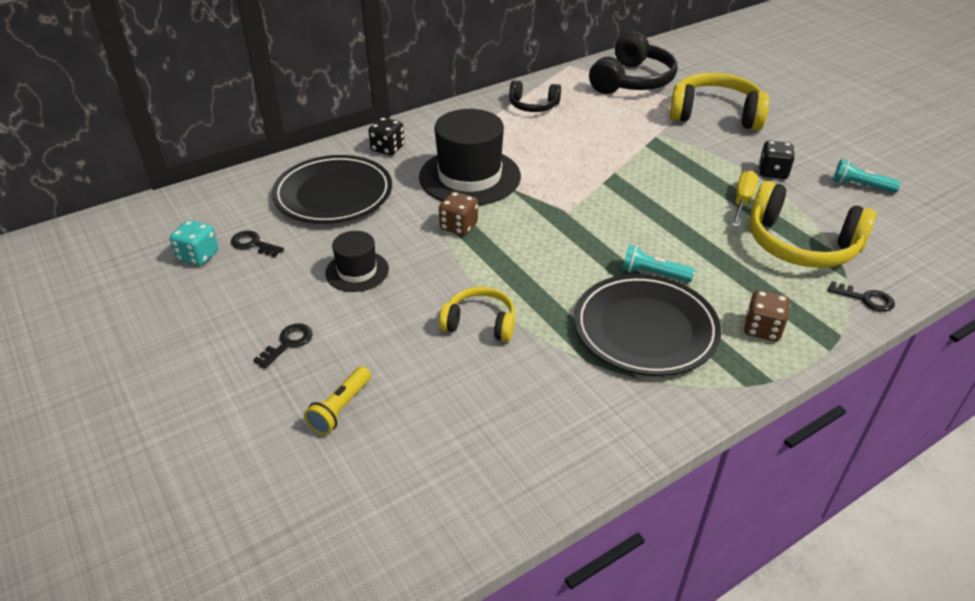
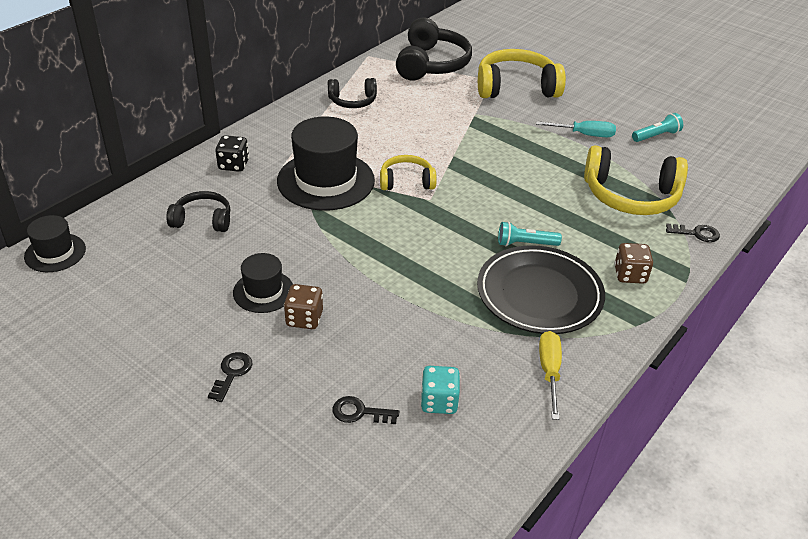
camera: 20 degrees left, 0 degrees up
(188, 201) = (55, 253): none -> black hat
(198, 256) = (96, 307): turquoise dice -> turquoise dice (439, 402)
(253, 244) = (147, 284): black key -> black key (360, 412)
(333, 194) = (202, 220): black plate -> black headphones
(340, 408) = (311, 422): yellow flashlight -> none
(459, 226) = (338, 231): brown dice -> brown dice (304, 319)
(480, 323) = (399, 317): yellow headphones -> yellow headphones (406, 181)
(742, 201) = (570, 165): yellow screwdriver -> yellow screwdriver (549, 372)
(773, 172) = (584, 134): black dice -> turquoise screwdriver
(860, 186) = (656, 136): turquoise flashlight -> turquoise flashlight turned 150 degrees clockwise

